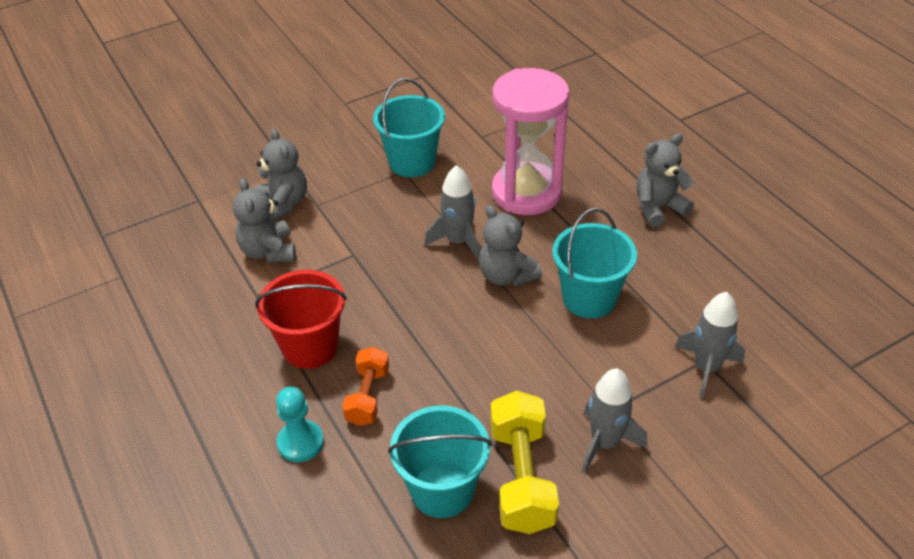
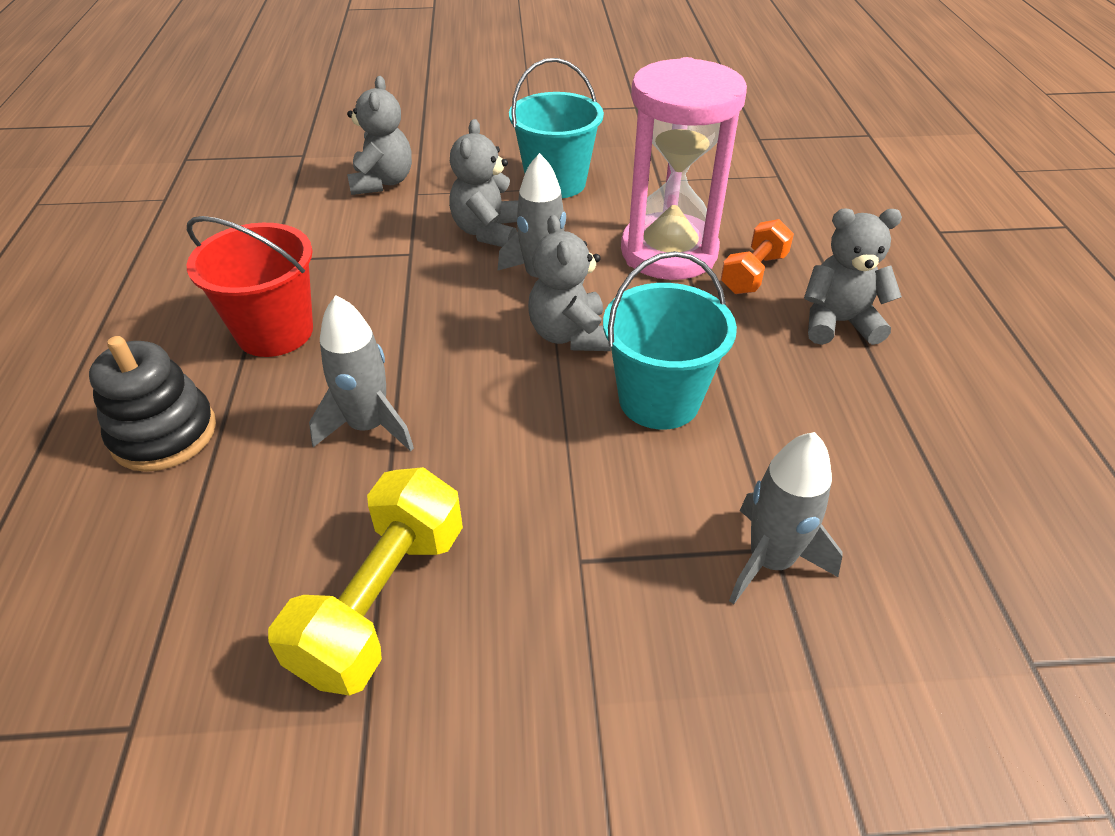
camera: 25 degrees right, 0 degrees up
(268, 251) = (324, 222): grey teddy bear -> grey teddy bear (488, 232)
(300, 442) = (164, 434): turquoise pawn -> black stacking toy
(368, 396) = (285, 411): orange dumbbell -> orange dumbbell (753, 273)
(442, 490) = (267, 569): turquoise bucket -> none
(605, 443) = (536, 605): grey rocket -> grey rocket (368, 426)

